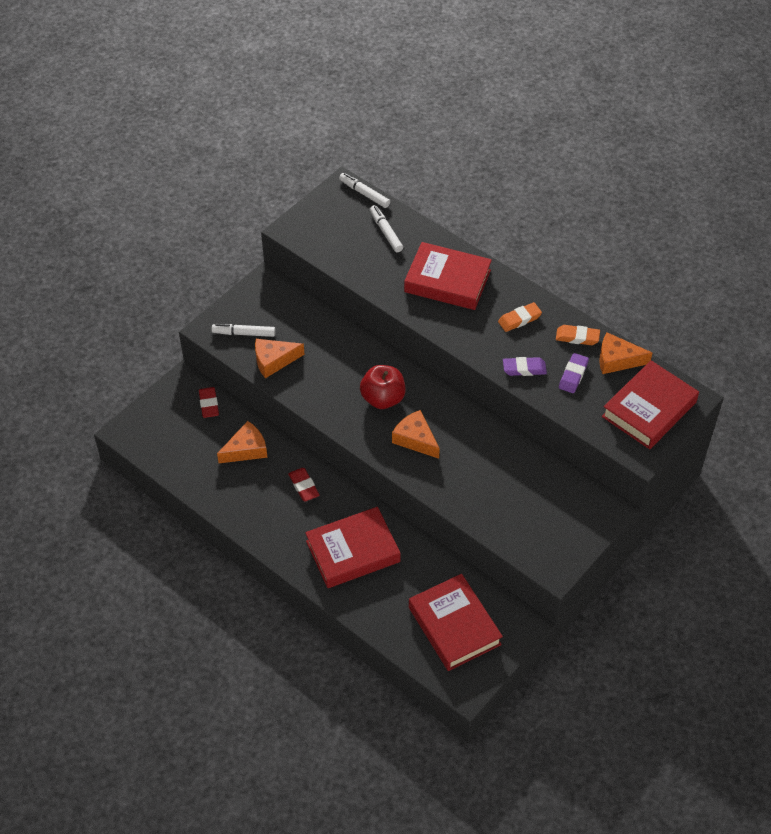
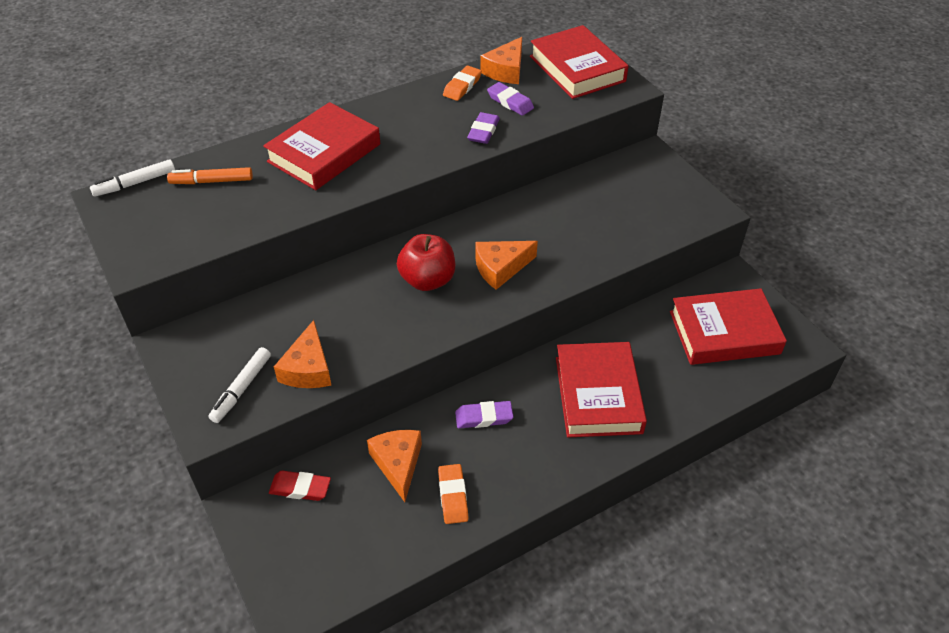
camera: 70 degrees left, 5 degrees down
(304, 486) = (484, 417): red eraser -> purple eraser
(386, 232) = (211, 181): white marker -> orange marker
(519, 319) = (414, 117): orange eraser -> orange eraser (453, 496)

